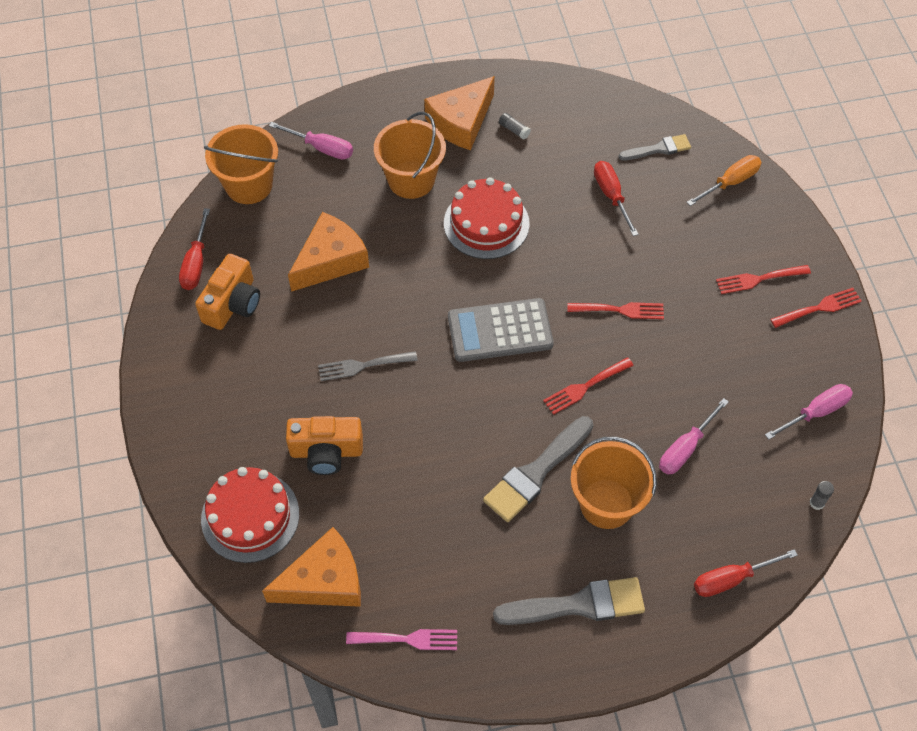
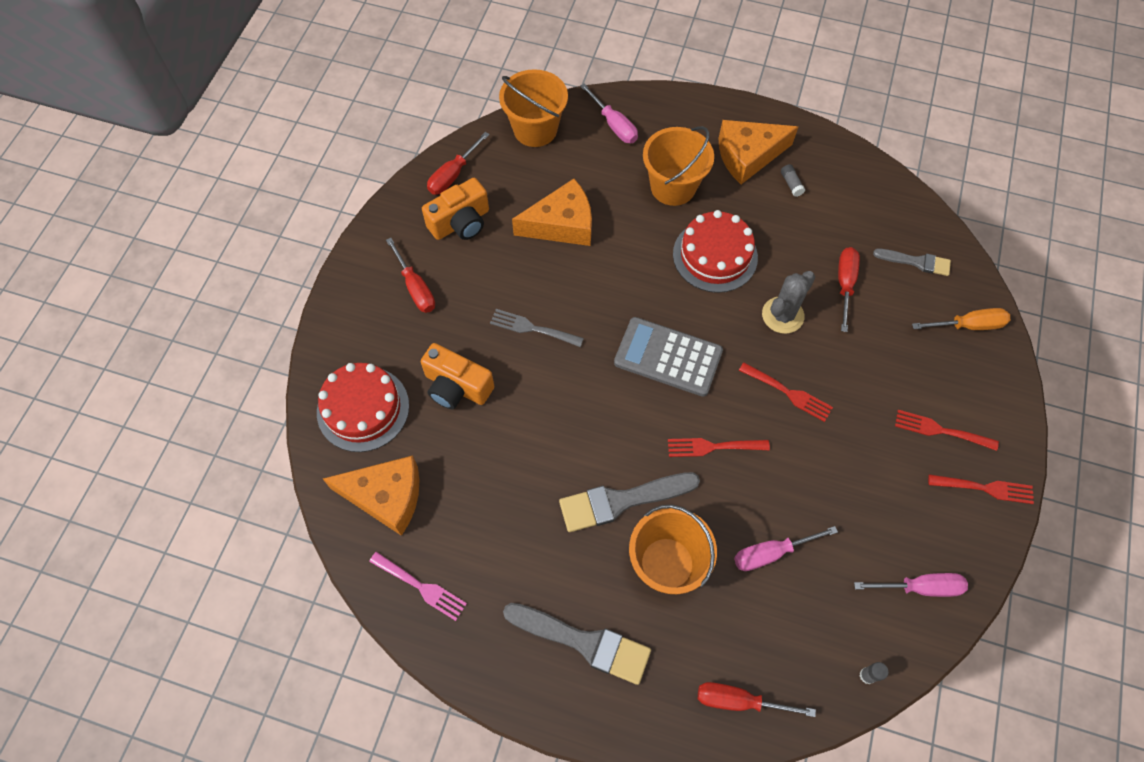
camera: 30 degrees right, 5 degrees up
(228, 383) = (415, 288): none -> red screwdriver
(575, 247) = (782, 315): none -> grey cactus

